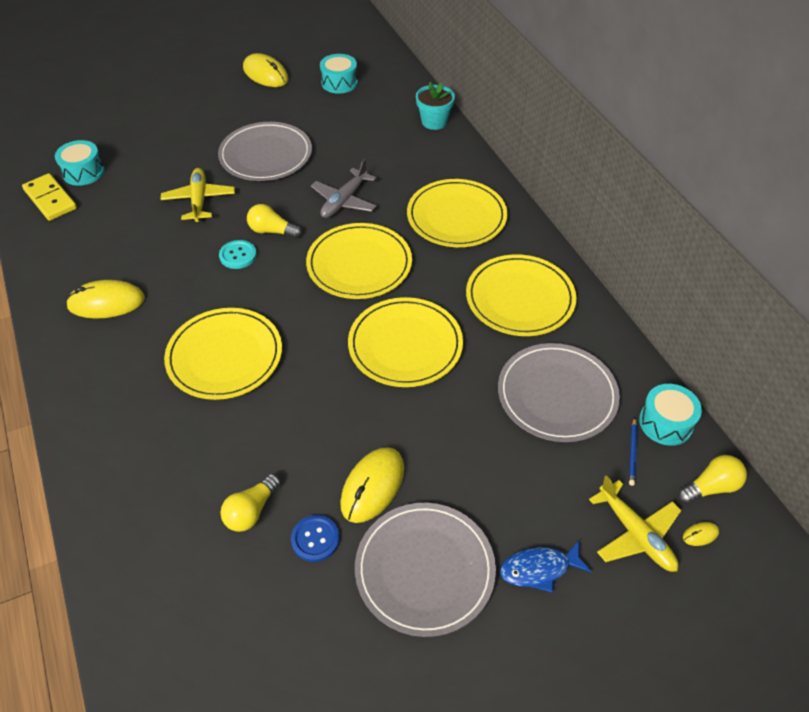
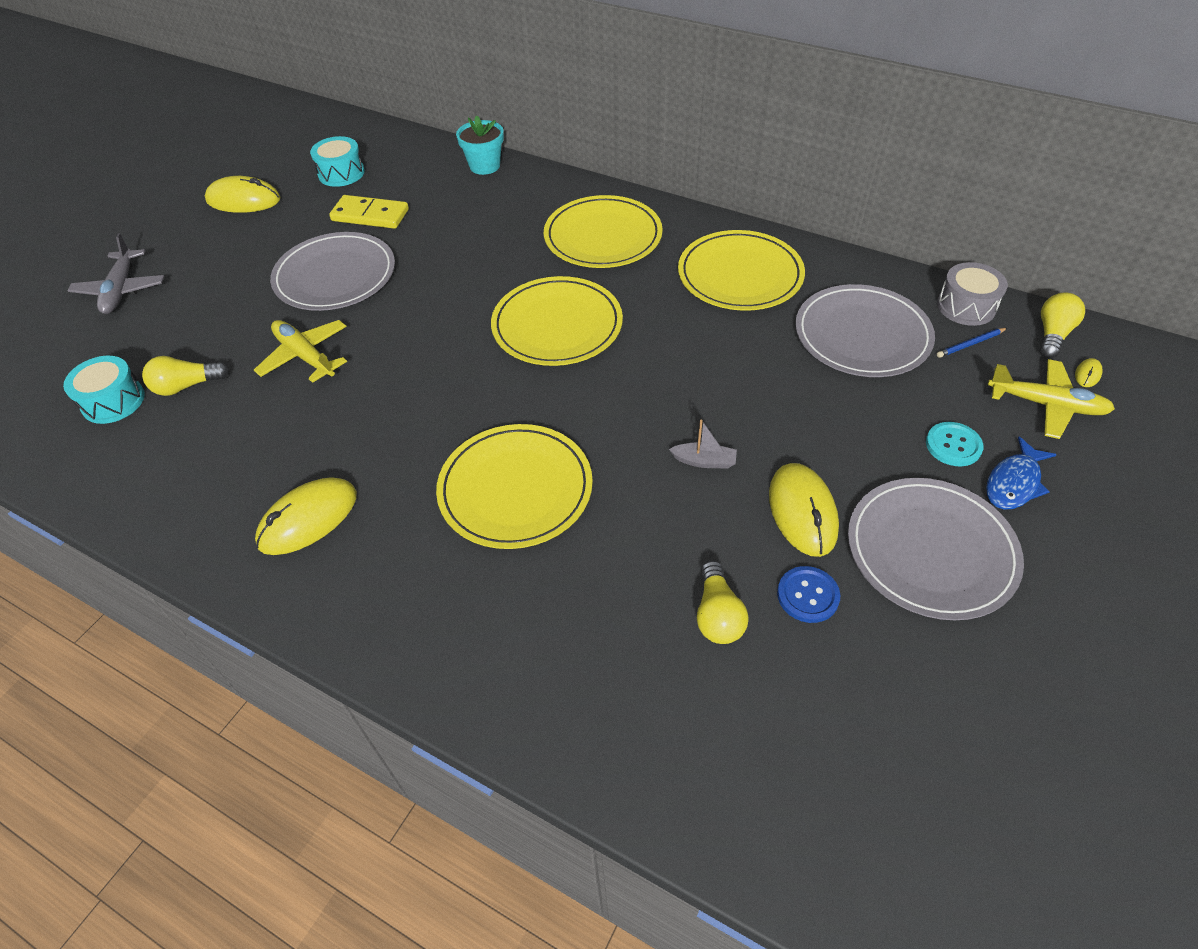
camera: 35 degrees left, 0 degrees up
(50, 199) = (99, 453): yellow domino -> yellow domino (370, 215)
(238, 255) = (416, 386): turquoise button -> turquoise button (953, 445)
(272, 231) = (427, 343): yellow light bulb -> yellow light bulb (186, 386)
(344, 201) = (474, 277): grey plane -> grey plane (121, 290)
(349, 412) = (704, 461): none -> grey boat
(405, 345) = (686, 371): yellow plate -> none
(632, 453) = (970, 344): blue pencil -> blue pencil turned 90 degrees clockwise
(665, 423) = (966, 306): turquoise drum -> grey drum

